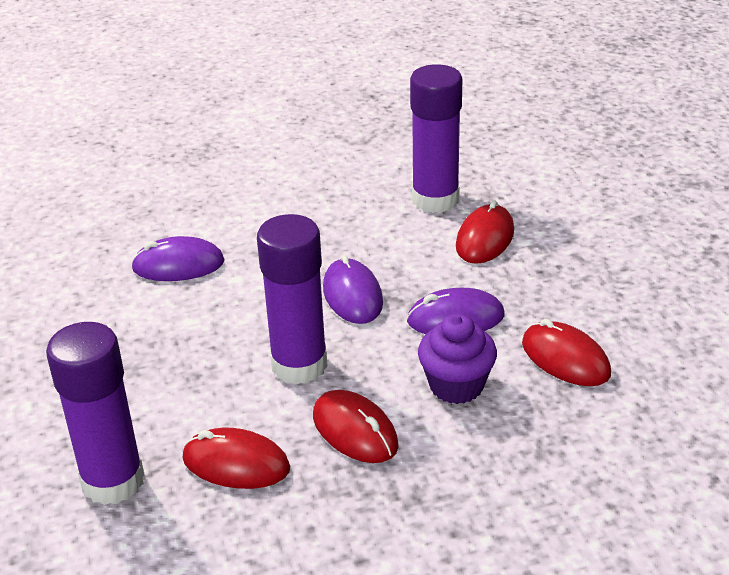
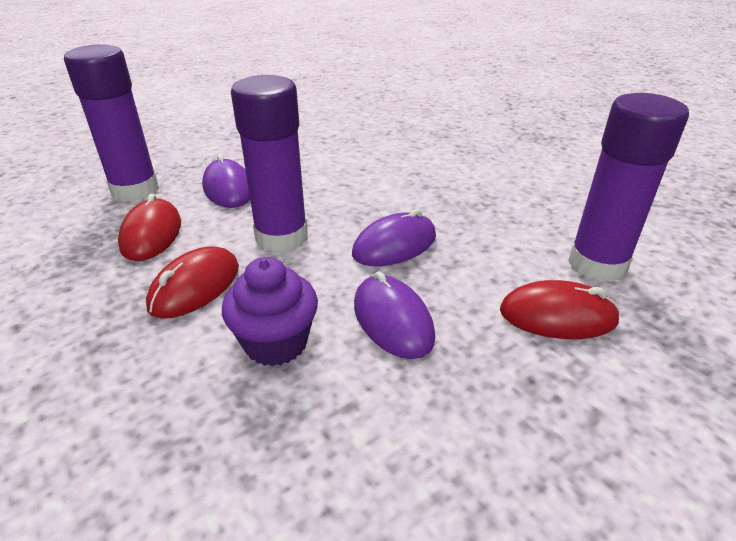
camera: 70 degrees right, 0 degrees up
(178, 265) = (386, 159): purple mouse -> purple mouse (228, 188)
(565, 359) = (356, 439): red mouse -> none

